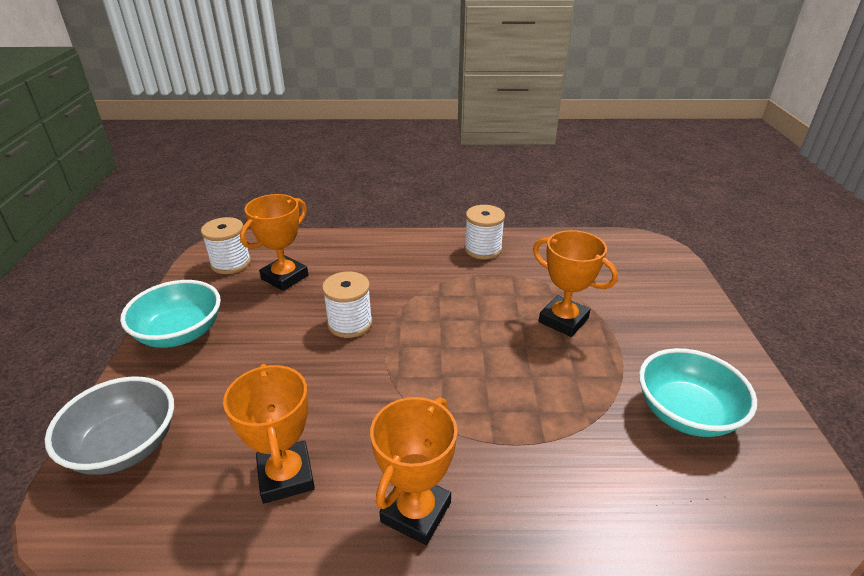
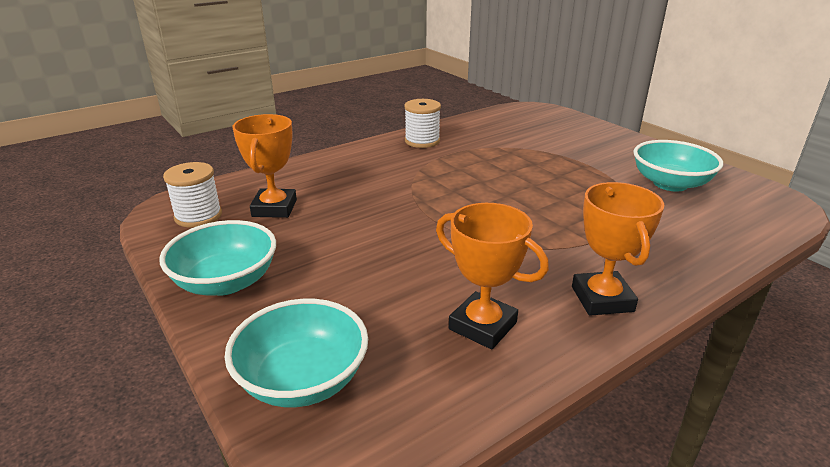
camera: 35 degrees left, 5 degrees down
(125, 446) = (302, 379): grey bowl -> turquoise bowl
(350, 323) = (385, 217): white spool -> none
(563, 320) = (537, 163): orange trophy -> none

